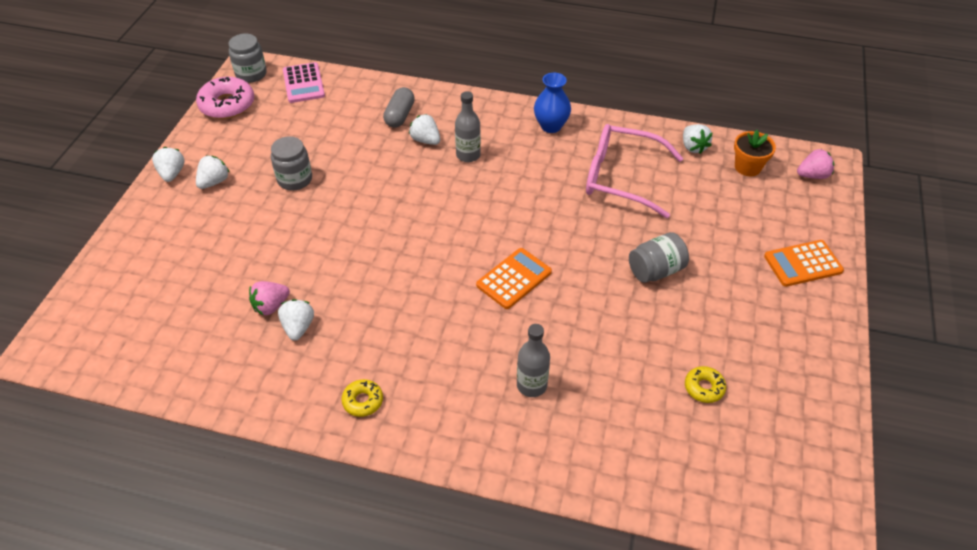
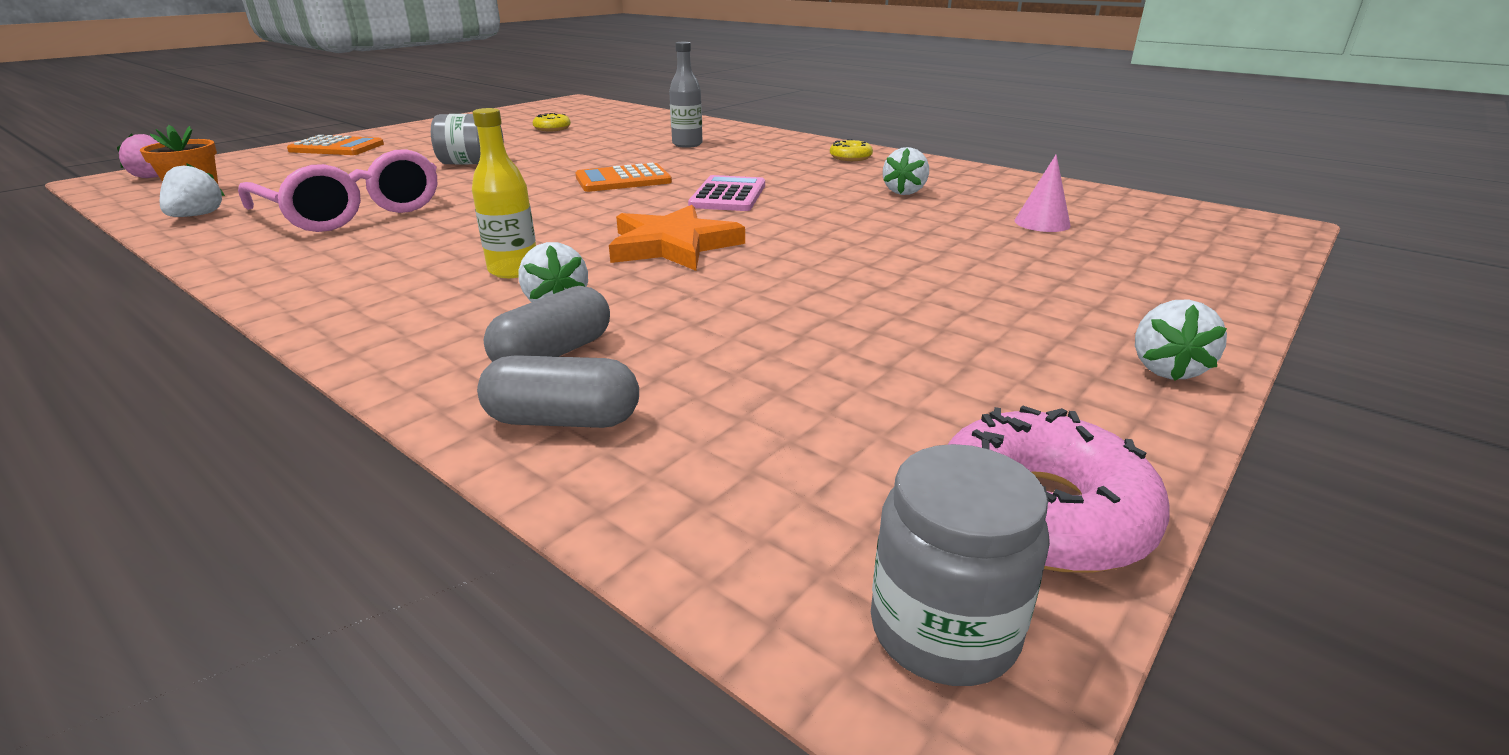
camera: 155 degrees left, 20 degrees down
(200, 301) = (1042, 223): none -> pink cone
(214, 182) = (1048, 334): white strawberry -> none
(271, 306) = (938, 207): pink strawberry -> none
(295, 179) = (864, 304): grey jar -> none
(303, 83) = (743, 514): pink calculator -> pink calculator (728, 195)
(371, 93) = (563, 420): none -> grey capsule
(411, 200) = (673, 245): none -> orange star
(468, 155) = (513, 270): grey bottle -> yellow bottle
(551, 126) = (314, 273): blue vase -> none

